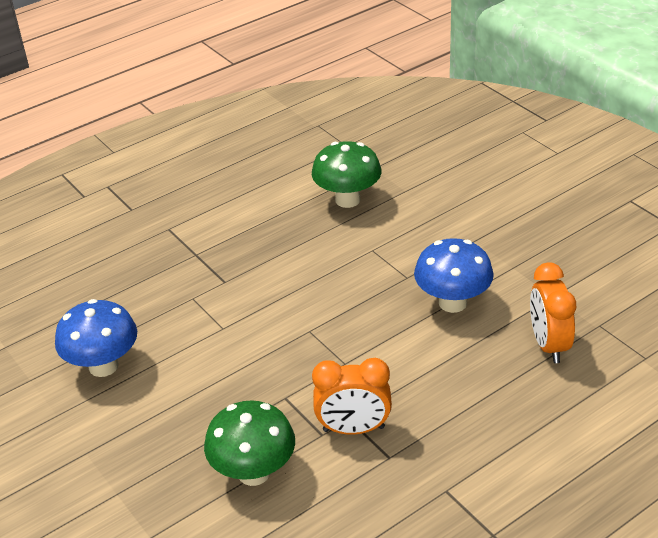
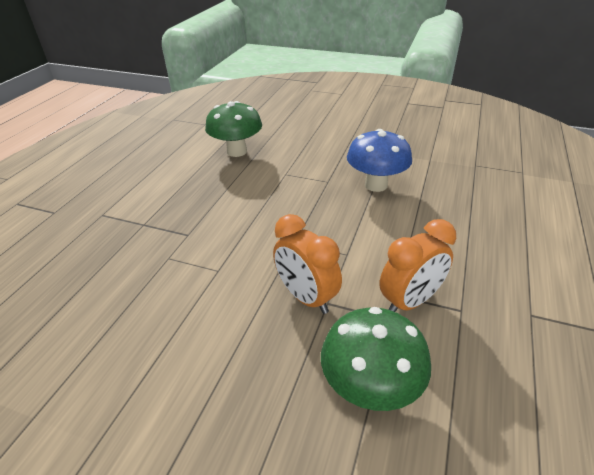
camera: 35 degrees left, 0 degrees up
(103, 366) = (120, 358): blue mushroom -> none
(549, 345) = (463, 186): orange clock -> orange clock (306, 297)

